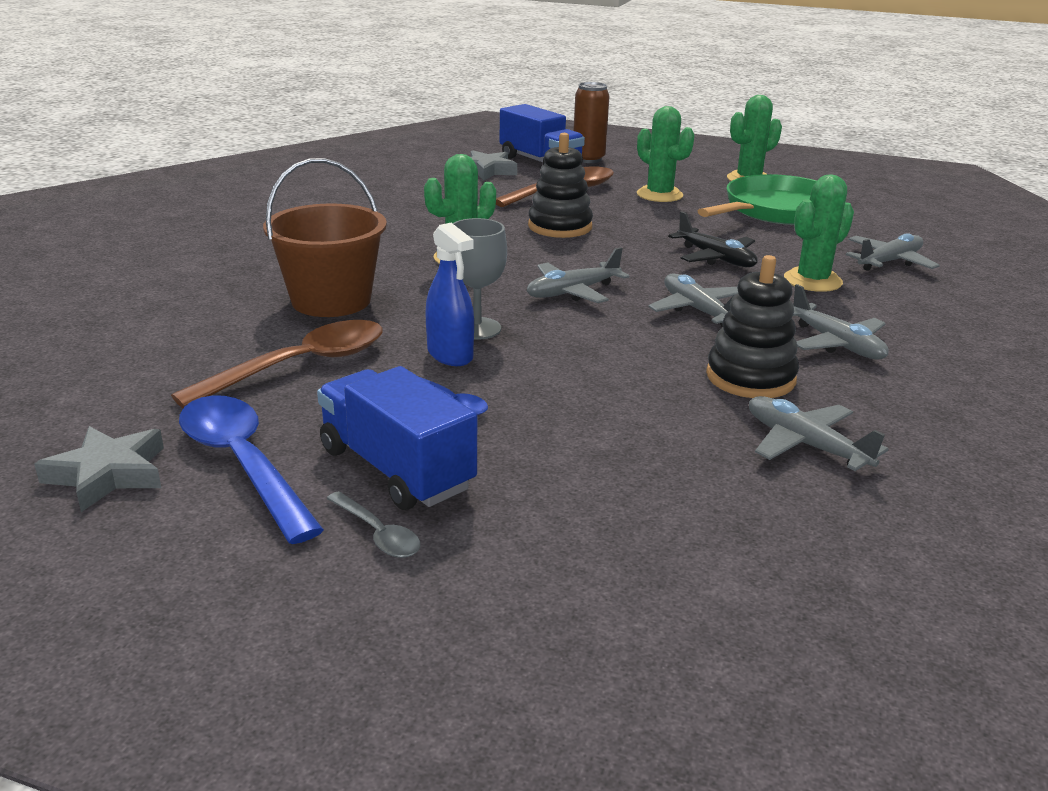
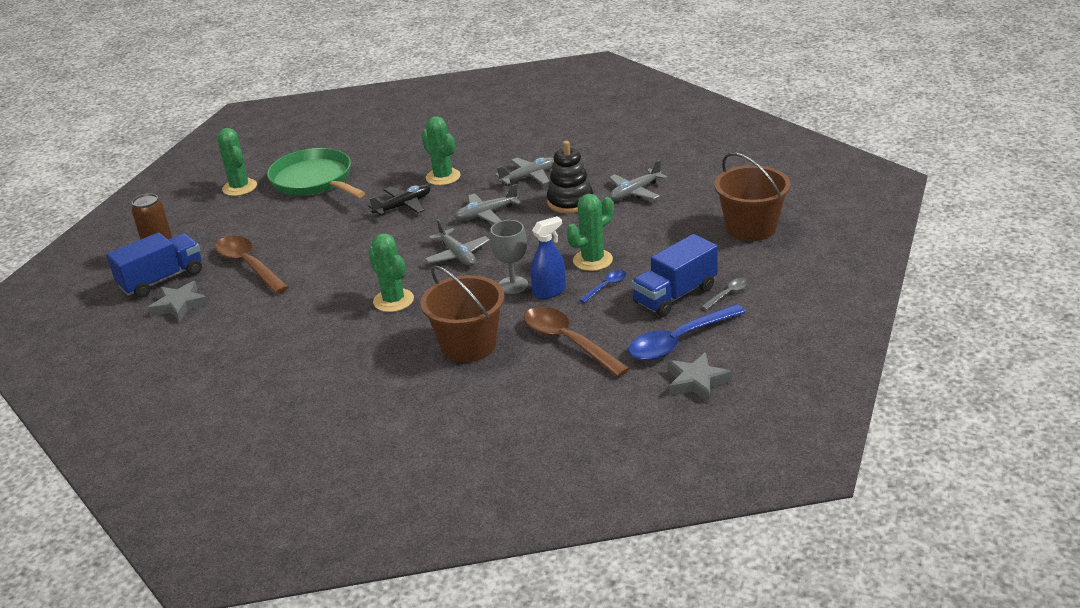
camera: 85 degrees left, 5 degrees up
(560, 227) = (334, 264): black stacking toy -> none
(658, 593) = (751, 228): none -> brown bucket
(659, 195) = (268, 224): green cactus -> green cactus (592, 260)
(889, 262) = (414, 152): grey plane -> none

